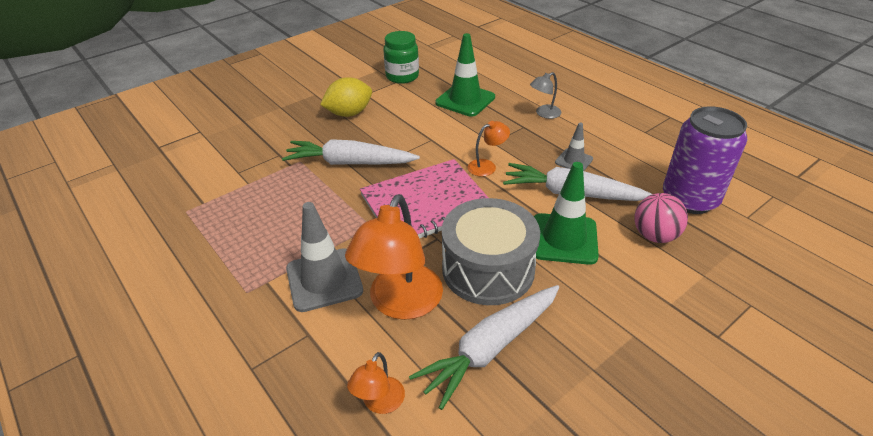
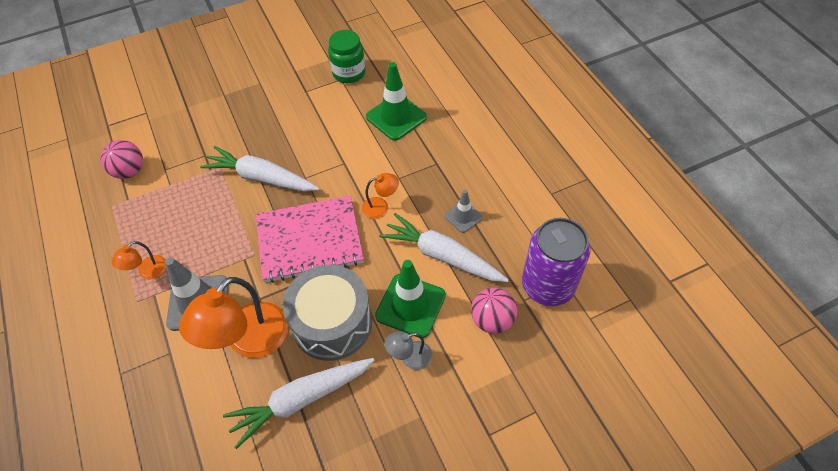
camera: 15 degrees right, 15 degrees up
(197, 179) = (129, 171): none -> pink ball
(349, 113) = (282, 115): yellow lemon -> none
(379, 403) = (201, 427): orange lamp -> orange lamp (148, 272)
(544, 114) = (464, 150): grey lamp -> grey lamp (410, 358)

